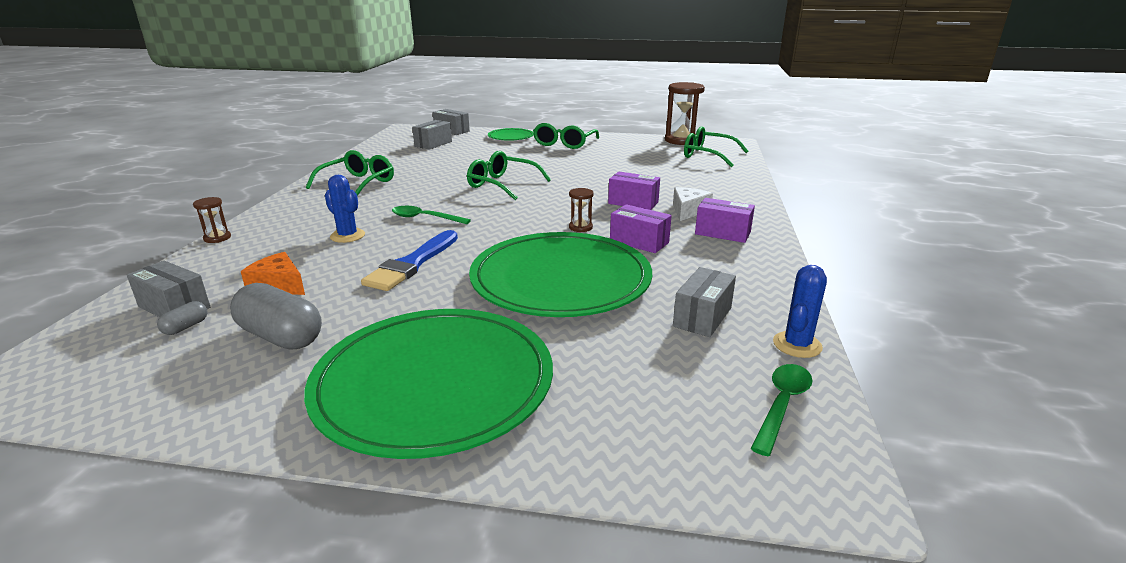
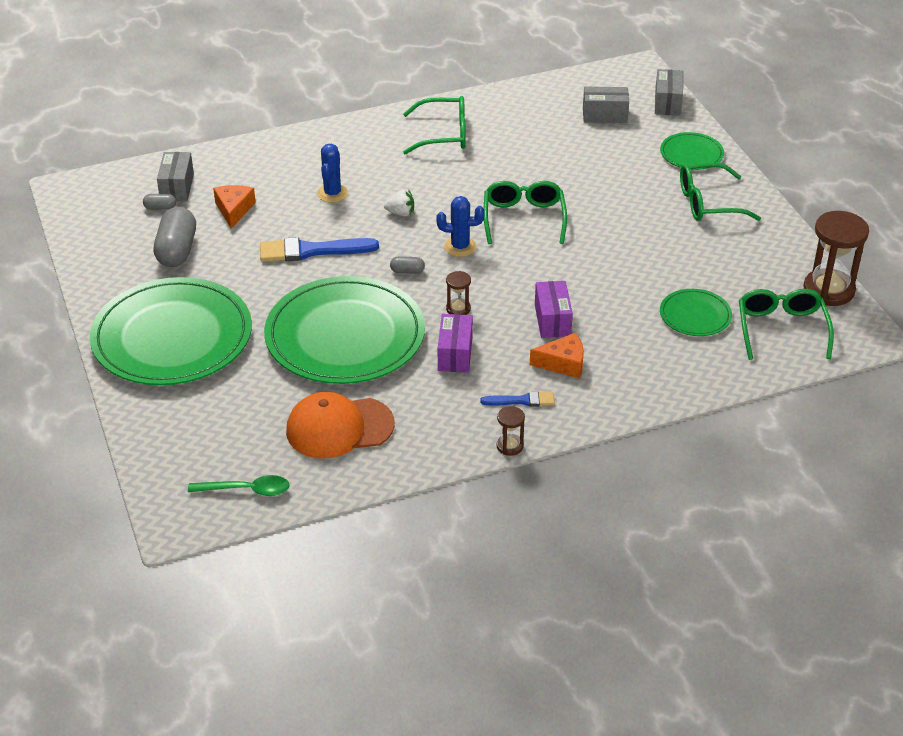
camera: 60 degrees right, 15 degrees up
(217, 238) = (277, 136): brown hourglass -> brown hourglass (510, 446)
(424, 218) = (400, 213): green spoon -> white strawberry
(505, 233) = (407, 271): none -> grey capsule
(672, 169) = (695, 315): none -> green plate
(688, 211) = (563, 363): white cheese -> orange cheese
(702, 317) = (339, 428): grey box -> orange cap
(722, 233) = (522, 400): purple box -> blue brush
(797, 345) = (331, 485): blue cactus -> blue cactus (460, 247)

